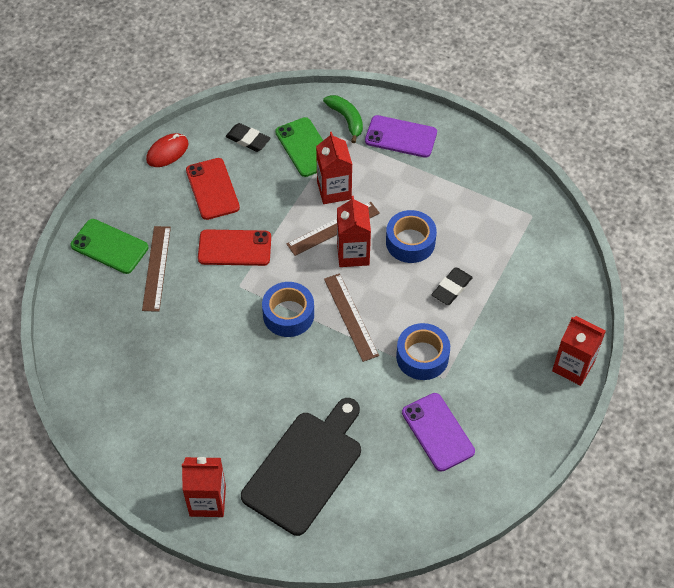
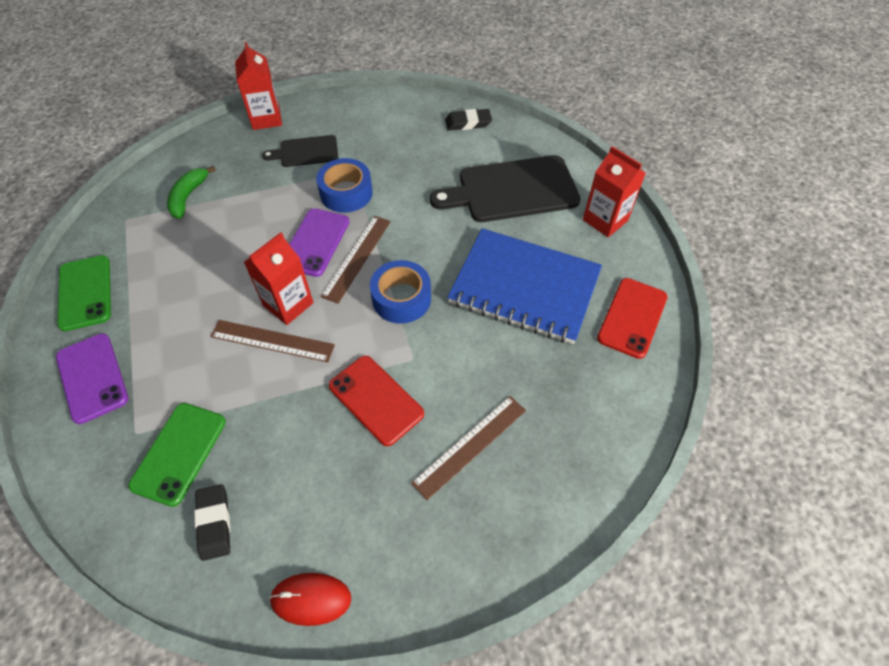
camera: 135 degrees left, 0 degrees up
(109, 246) = (496, 519): green phone -> green phone (85, 293)
(212, 189) = (321, 491): red phone -> red phone (632, 317)
(216, 390) = (524, 287): none -> blue notebook
(334, 190) = (221, 377): red carton -> none
(346, 119) = (100, 447): green banana -> green banana (188, 196)
(410, 242) = (234, 275): blue tape -> none
(438, 432) = (399, 147): purple phone -> purple phone (315, 242)
(451, 288) = (260, 218): black eraser -> black eraser (468, 123)
(499, 364) = (306, 152): none -> black cutting board

